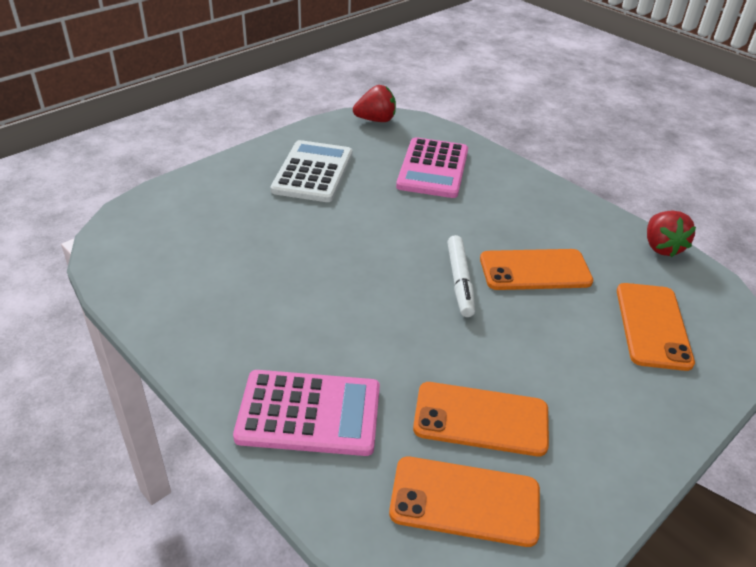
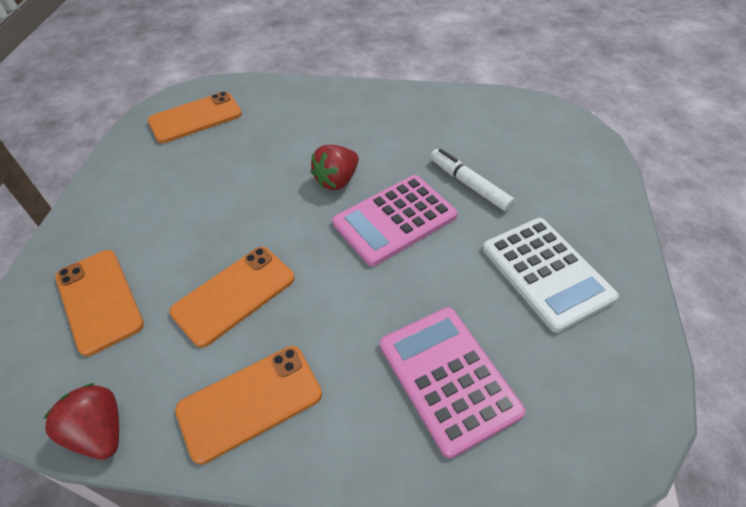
camera: 145 degrees right, 10 degrees up
(309, 413) = (309, 107): pink calculator -> pink calculator (394, 220)
(375, 120) = (621, 431): red strawberry -> red strawberry (337, 180)
(459, 281) = (293, 239): white marker -> white marker (469, 184)
(481, 419) = (210, 155): orange phone -> orange phone (250, 402)

